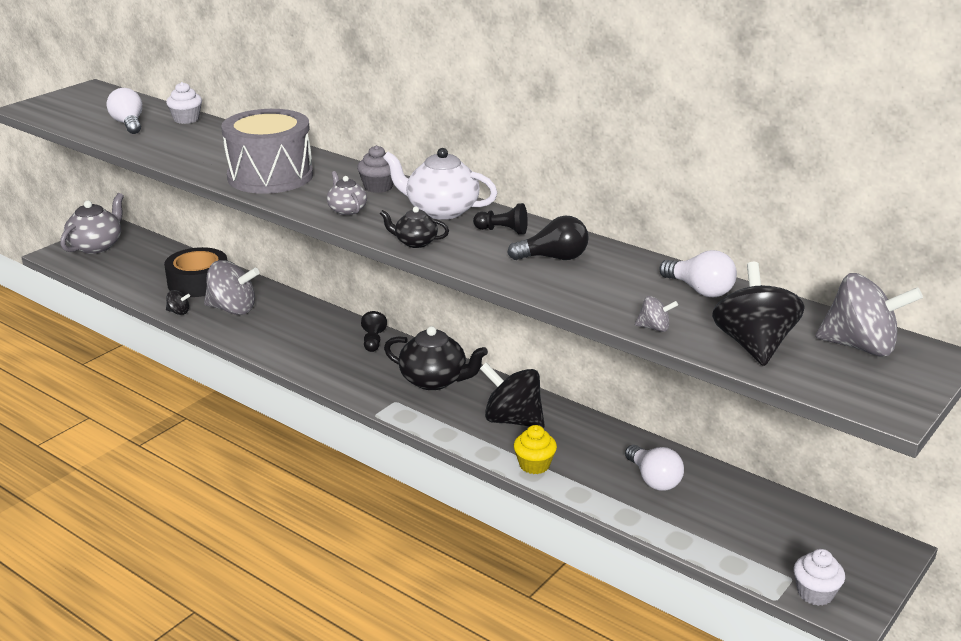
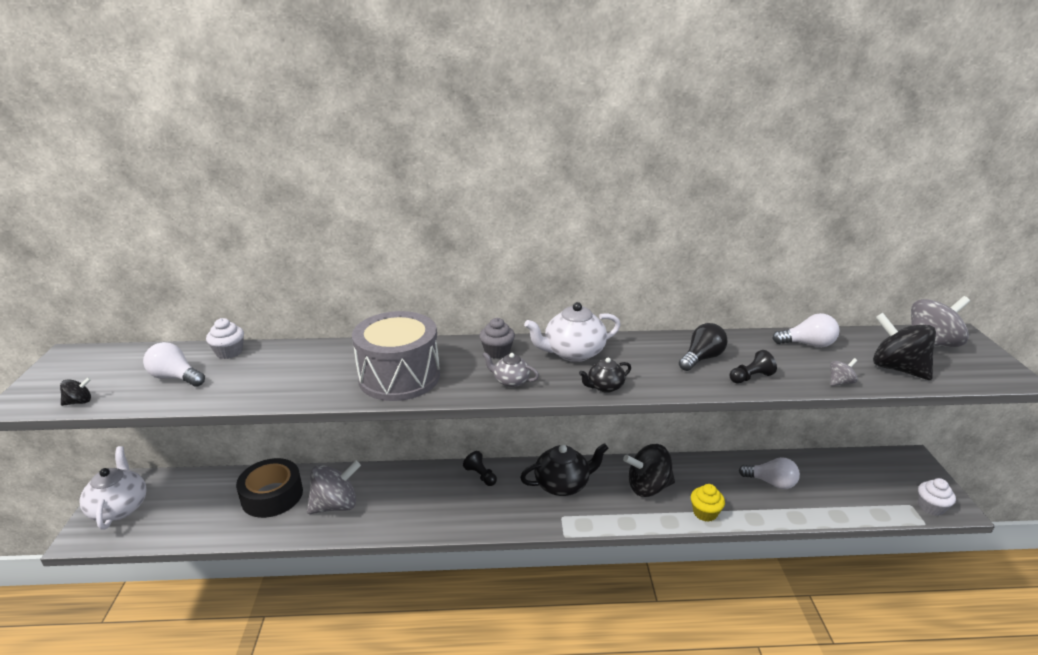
camera: 40 degrees left, 0 degrees up
(96, 246) = (120, 508): grey teapot -> white teapot
(178, 312) = (291, 533): black spinning top -> black spinning top (79, 402)
(503, 231) = (637, 351): black pawn -> black pawn (750, 377)

